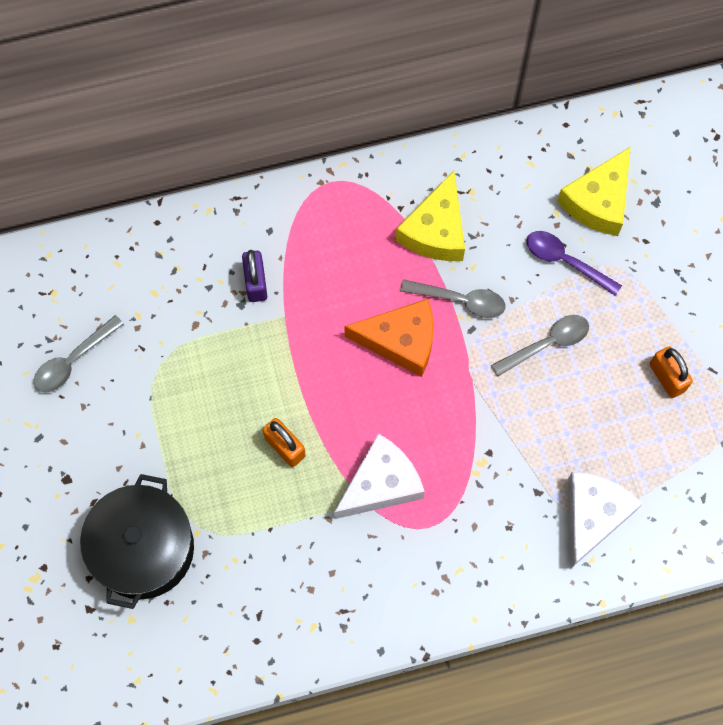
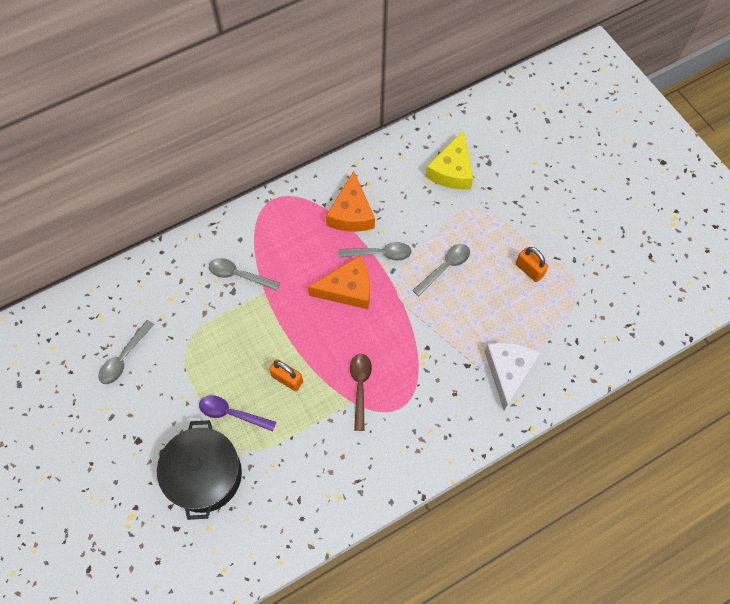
camera: 15 degrees left, 5 degrees down
(256, 283) = (239, 275): purple padlock -> grey spoon
(381, 484) = (360, 387): white cheese -> brown spoon
(436, 230) = (351, 213): yellow cheese -> orange cheese
(565, 261) = (442, 212): purple spoon -> purple spoon (232, 413)

